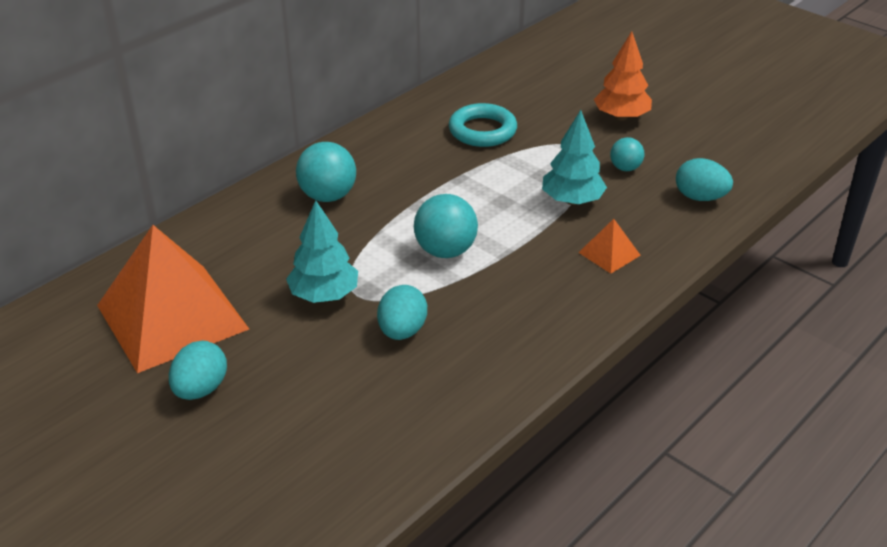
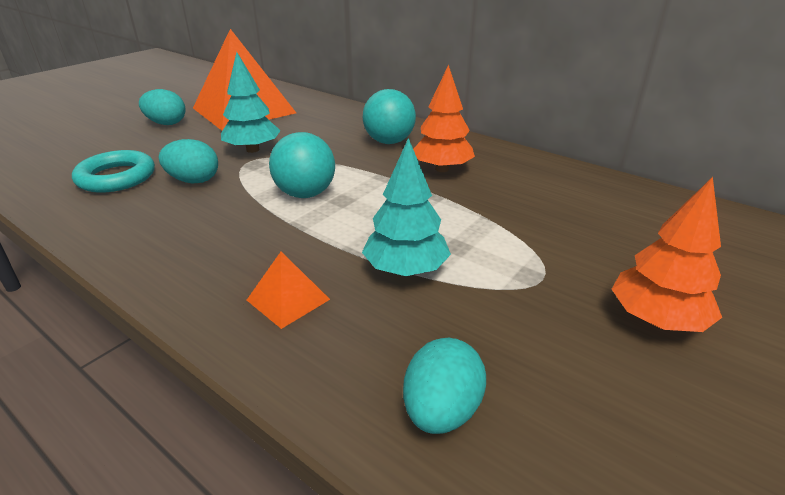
camera: 85 degrees right, 5 degrees down
(404, 169) = (442, 169): none -> orange tree
(482, 131) = (538, 206): turquoise ring -> turquoise ring (116, 177)
(625, 168) = (502, 320): turquoise ball -> none

